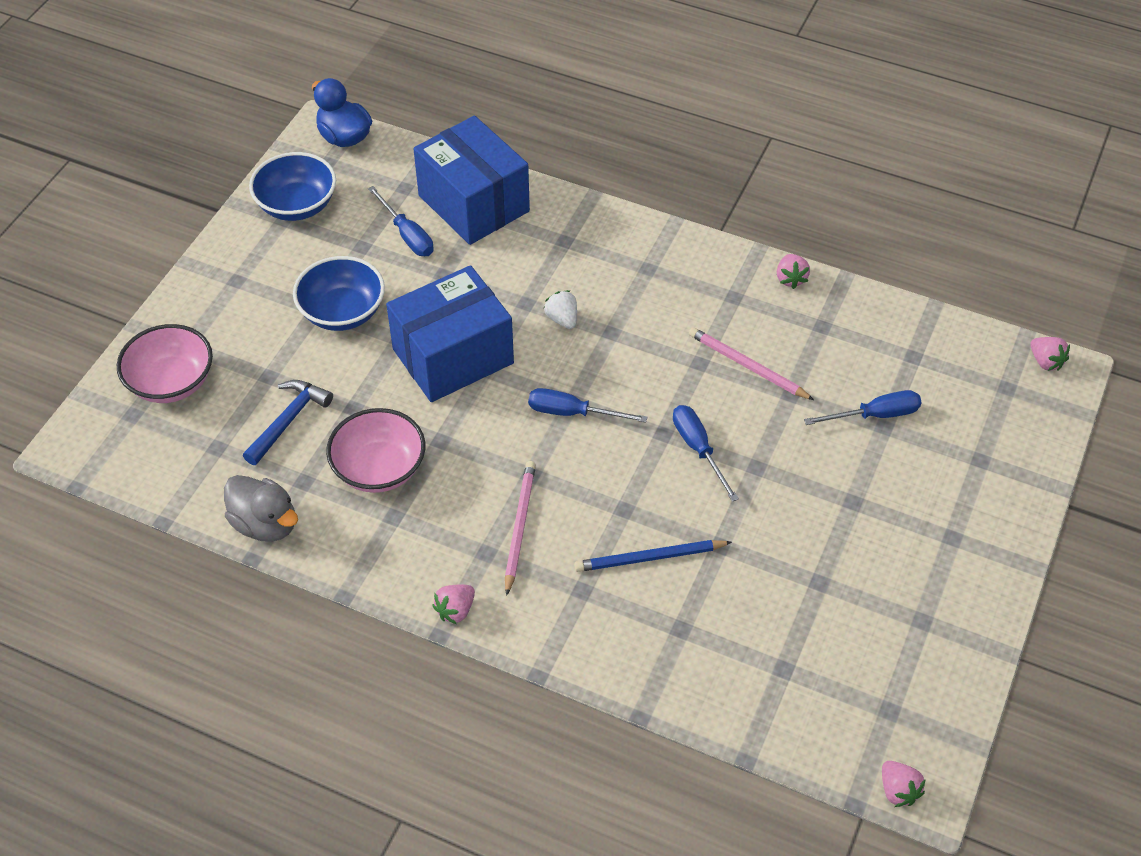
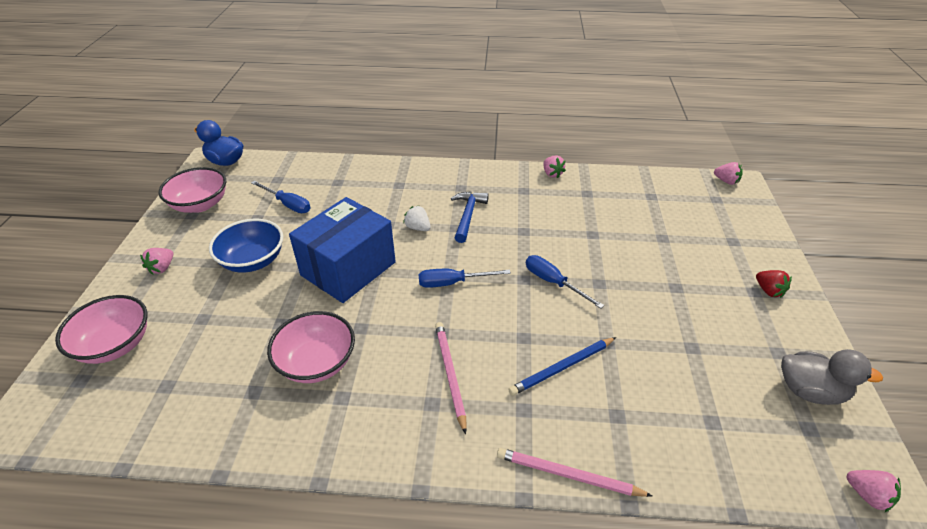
camera: 20 degrees left, 10 degrees down
(265, 524) = (226, 439): grey duck -> grey duck (809, 391)
(288, 420) = (227, 347): blue hammer -> blue hammer (467, 215)
(297, 205) = (200, 204): blue bowl -> pink bowl
(455, 610) = (426, 462): pink strawberry -> pink strawberry (162, 268)
(473, 203) = (328, 178): blue box -> none
(747, 366) = (555, 225): pink pencil -> pink pencil (568, 475)
(875, 415) = (652, 233): blue screwdriver -> none
(973, 542) = (768, 291): none -> red strawberry

